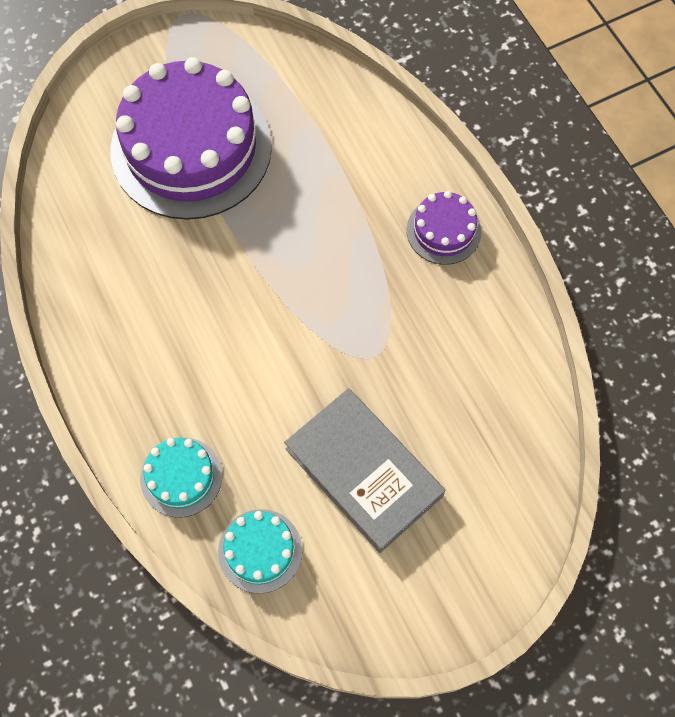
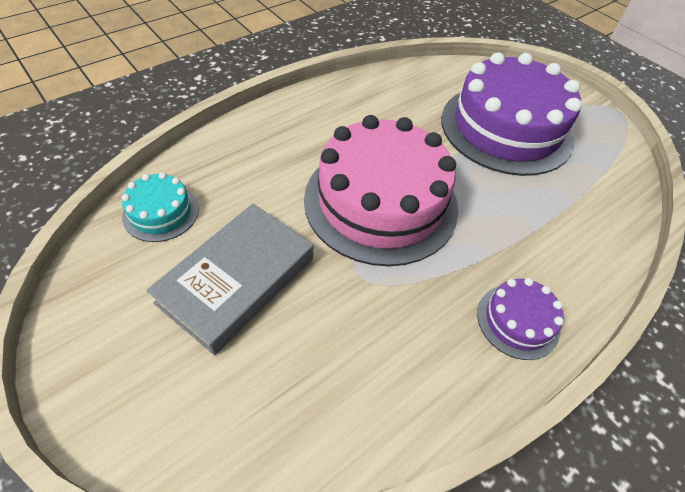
camera: 75 degrees right, 15 degrees down
(181, 477) = (225, 157): turquoise cake -> none
(283, 315) = (381, 202): none -> pink cake

